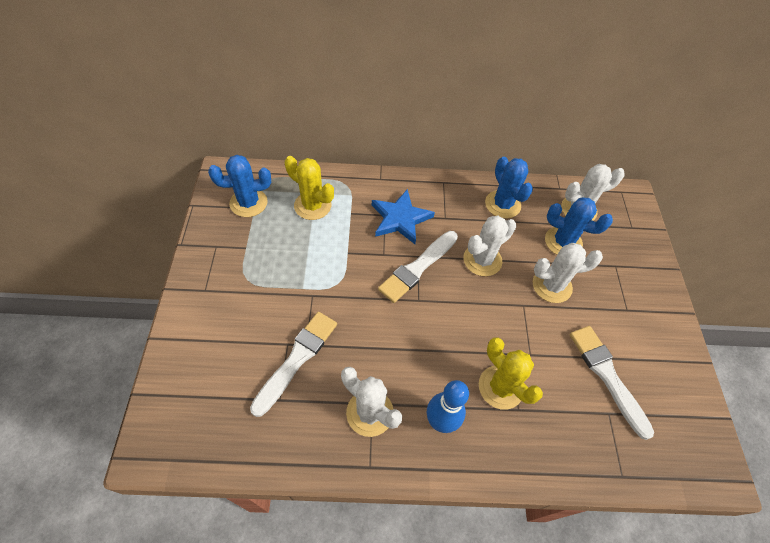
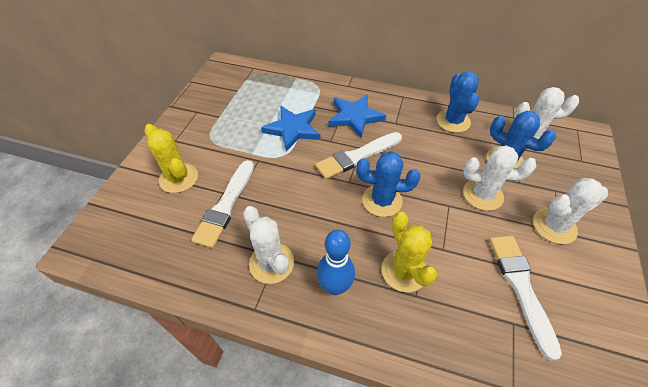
camera: 20 degrees right, 5 degrees down
(248, 203) = (234, 86): blue cactus -> blue cactus (382, 200)
(297, 359) = (225, 205): white brush -> white brush turned 150 degrees clockwise
(312, 205) = (284, 96): yellow cactus -> yellow cactus (178, 178)
(337, 248) = (293, 129): none -> blue star
(482, 260) = (419, 161): white cactus -> white cactus (554, 226)

